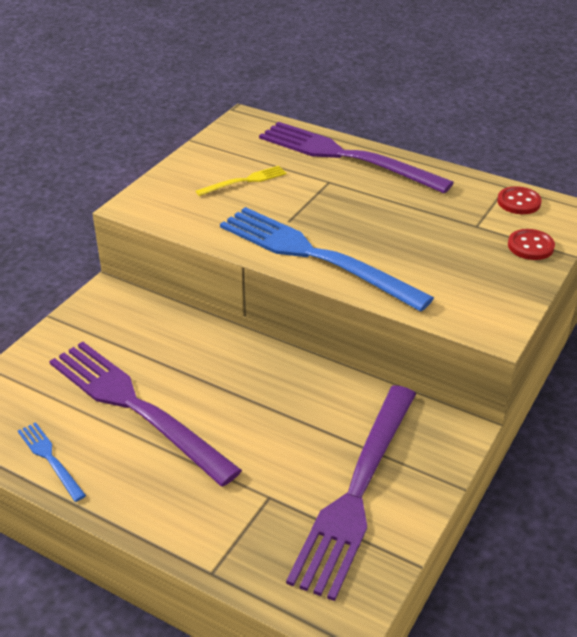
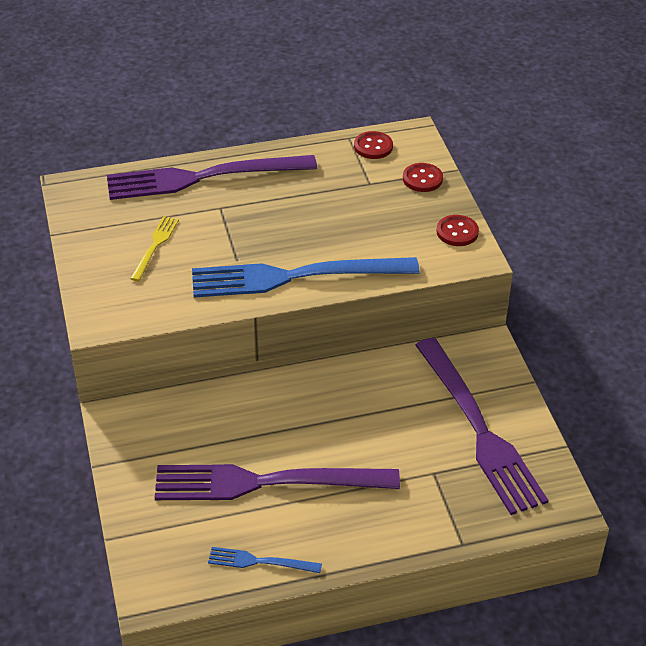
camera: 45 degrees left, 5 degrees up
(505, 301) = (457, 232): none -> red button

